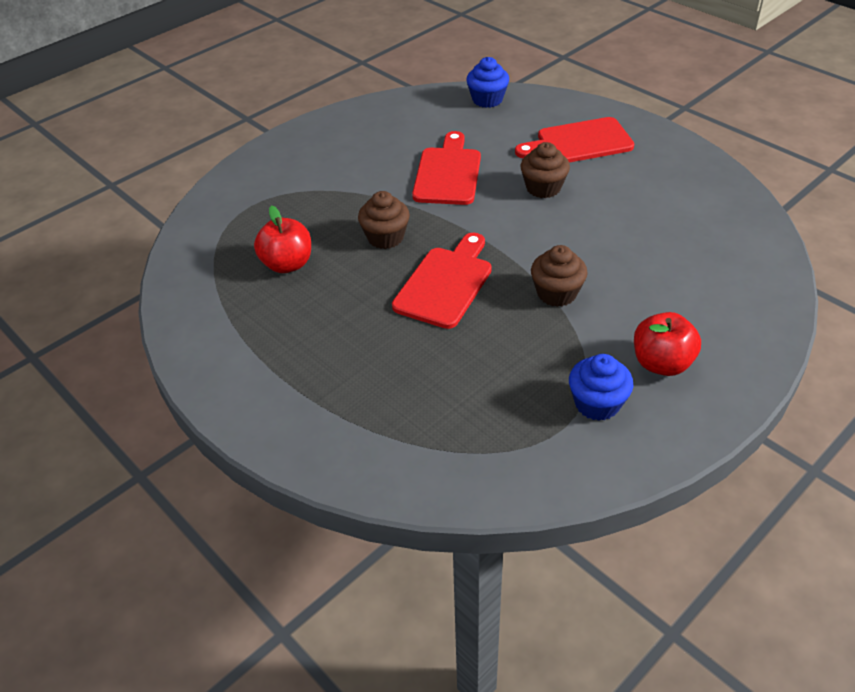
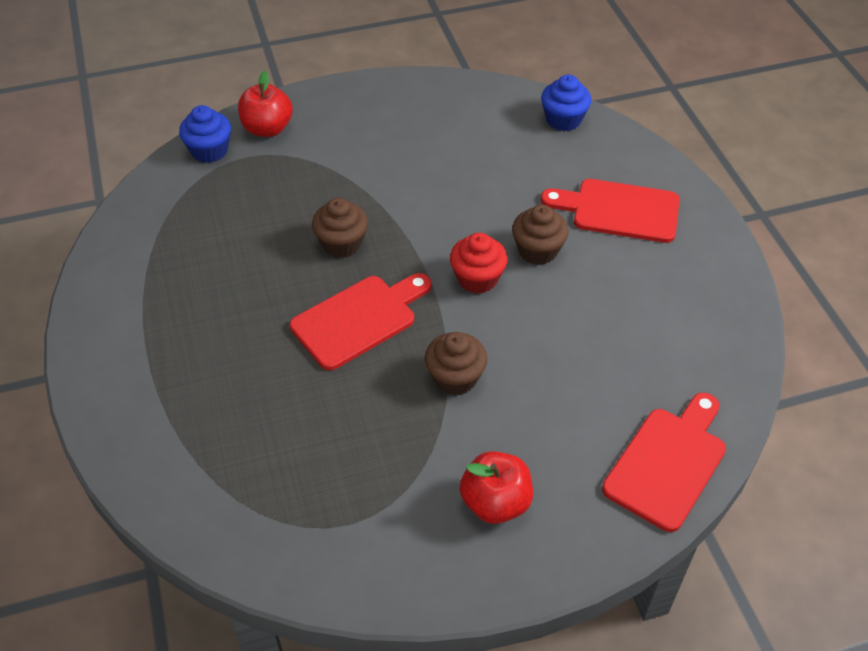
camera: 25 degrees right, 5 degrees up
(287, 264) = (234, 235): red apple -> red apple (267, 129)
(448, 173) = (455, 194): red cutting board -> red cutting board (667, 463)
(514, 222) = (477, 278): none -> red cupcake
(597, 403) = (399, 515): blue cupcake -> blue cupcake (209, 150)

